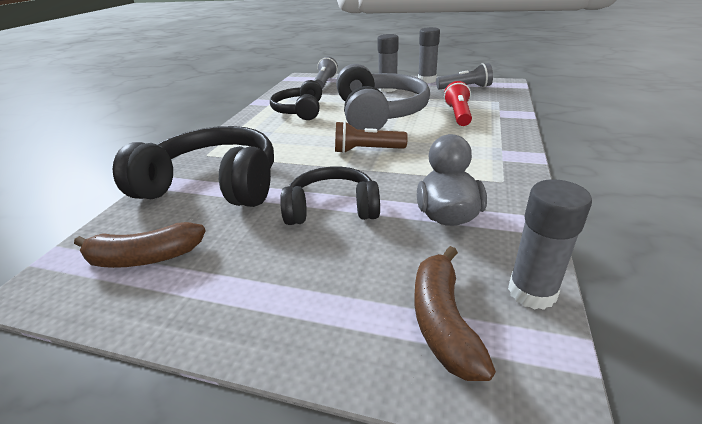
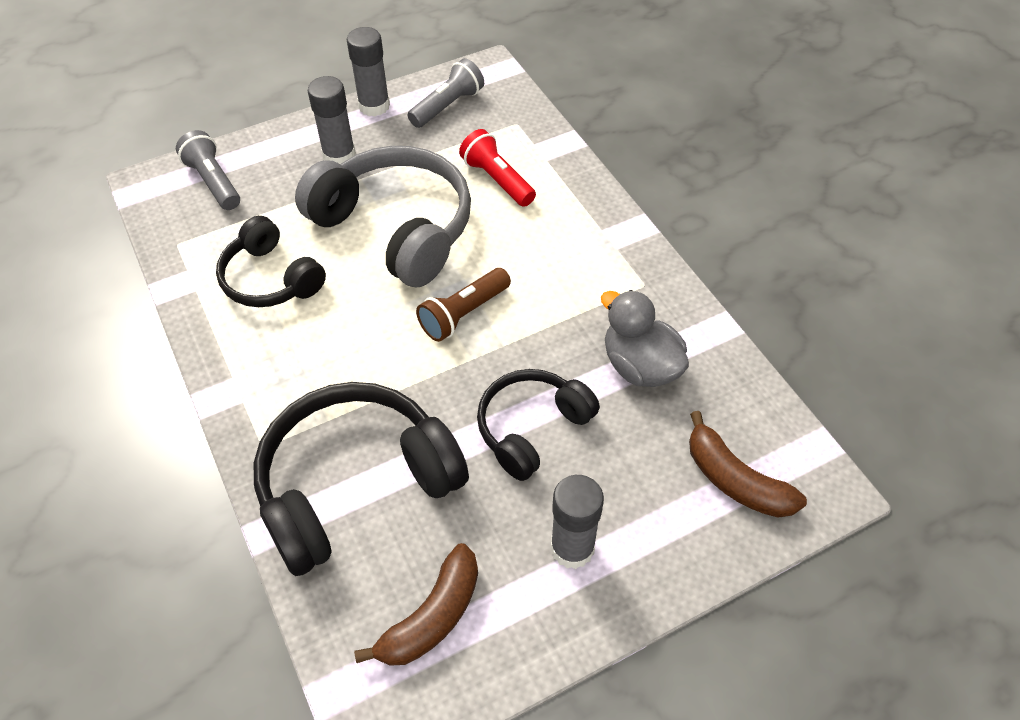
camera: 45 degrees left, 20 degrees up
(532, 292) = (765, 410): grey glue stick -> grey glue stick (572, 548)

